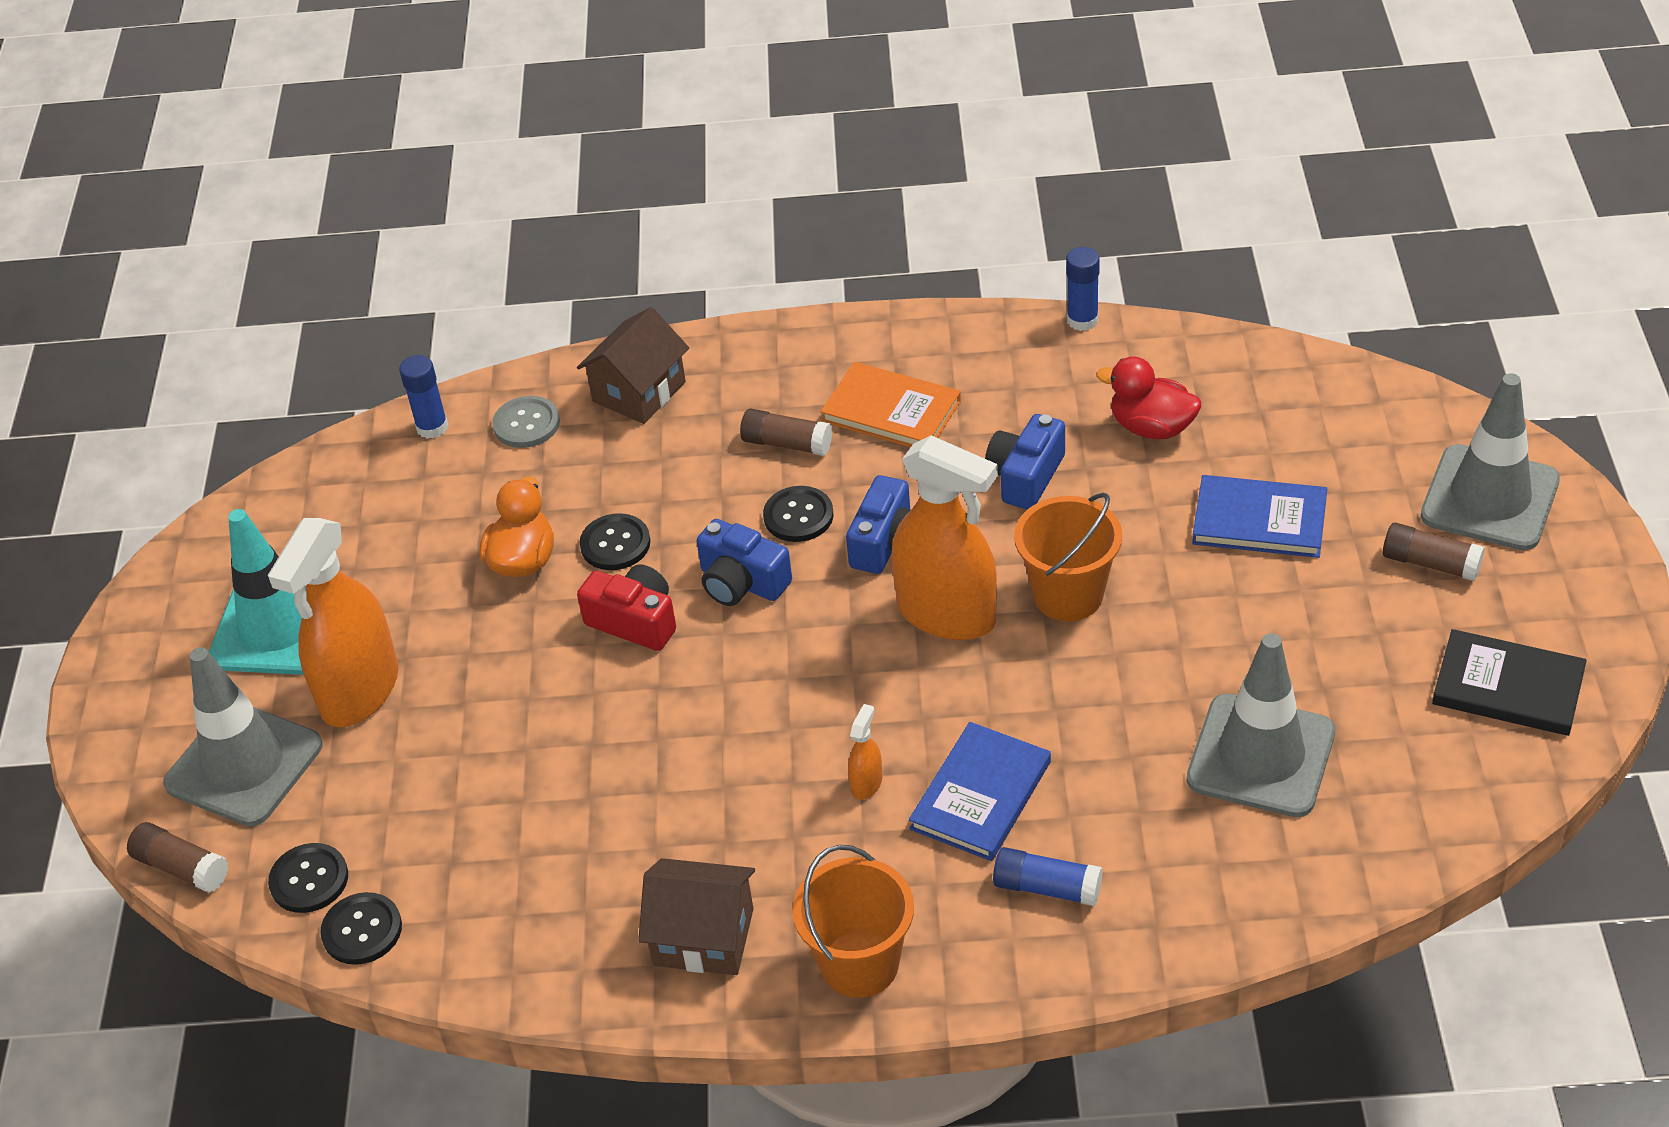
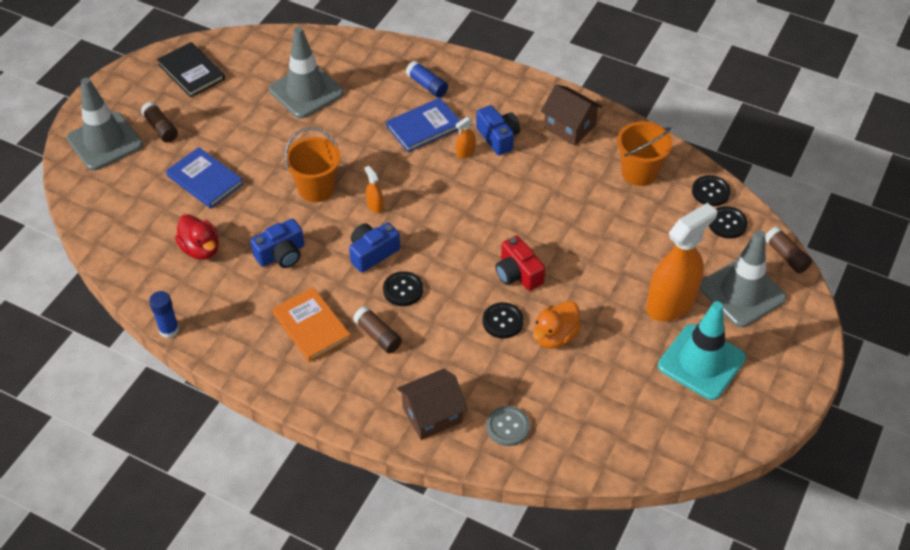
camera: 155 degrees left, 5 degrees up
(432, 427) = (563, 455): blue glue stick -> none
(742, 582) = (454, 268): blue camera -> blue camera (498, 137)
(859, 964) = (516, 92): orange bucket -> orange bucket (639, 172)
(947, 614) = (375, 206): orange spray bottle -> orange spray bottle, size x0.40

